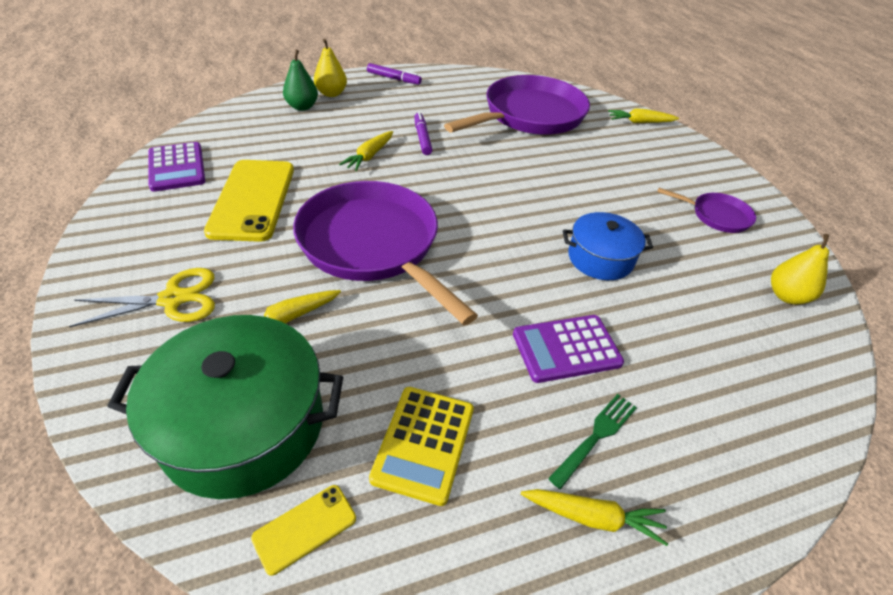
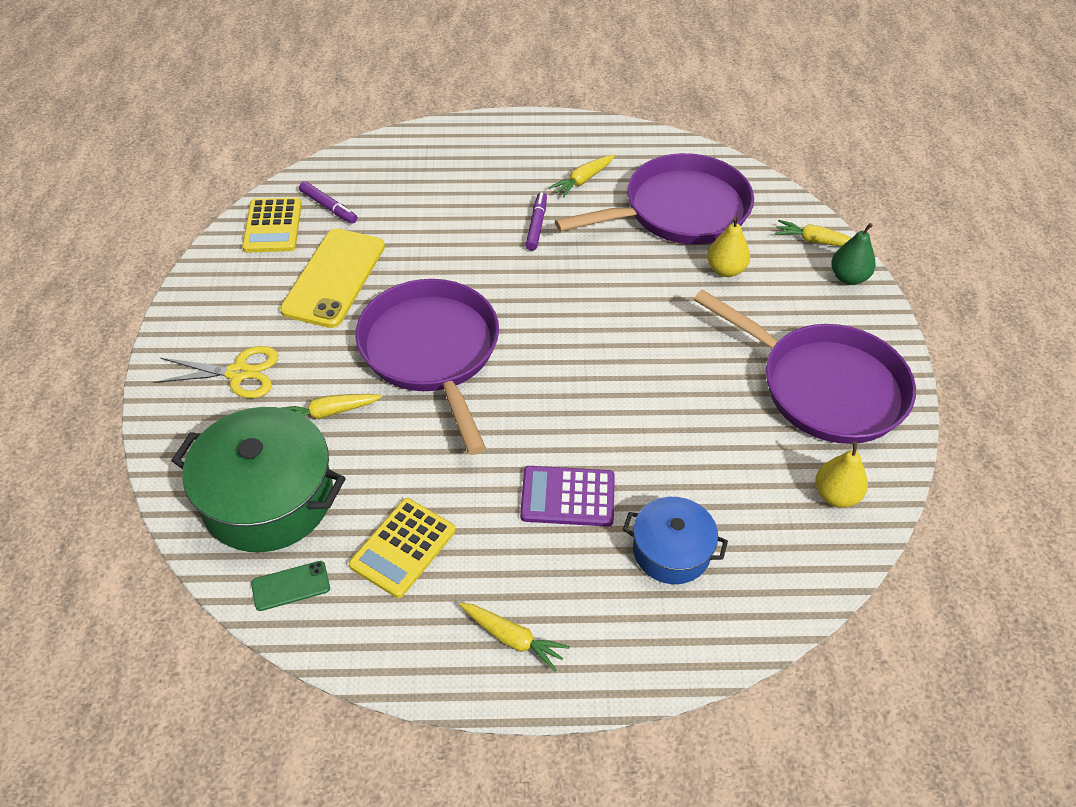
camera: 20 degrees right, 5 degrees up
(176, 167) = (272, 226): purple calculator -> yellow calculator
(302, 107) = (420, 162): green pear -> green pear (848, 277)
(305, 528) = (291, 586): yellow phone -> green phone
(331, 93) = (459, 146): yellow pear -> yellow pear (725, 270)
(369, 156) = (469, 242): yellow carrot -> yellow carrot (583, 180)
(393, 78) = (539, 131): purple marker -> purple marker (328, 207)
(595, 437) = (550, 579): green fork -> none
(600, 258) = (656, 412): blue pot -> blue pot (671, 551)
(716, 216) = (824, 387): purple pan -> purple pan, size x2.16

